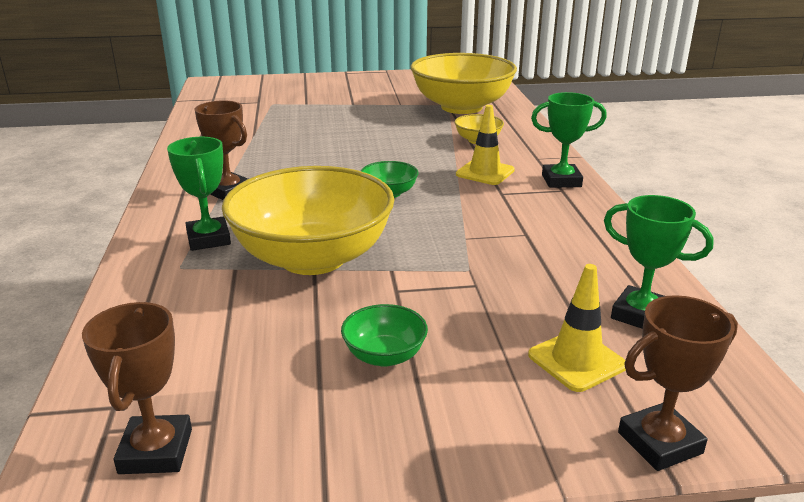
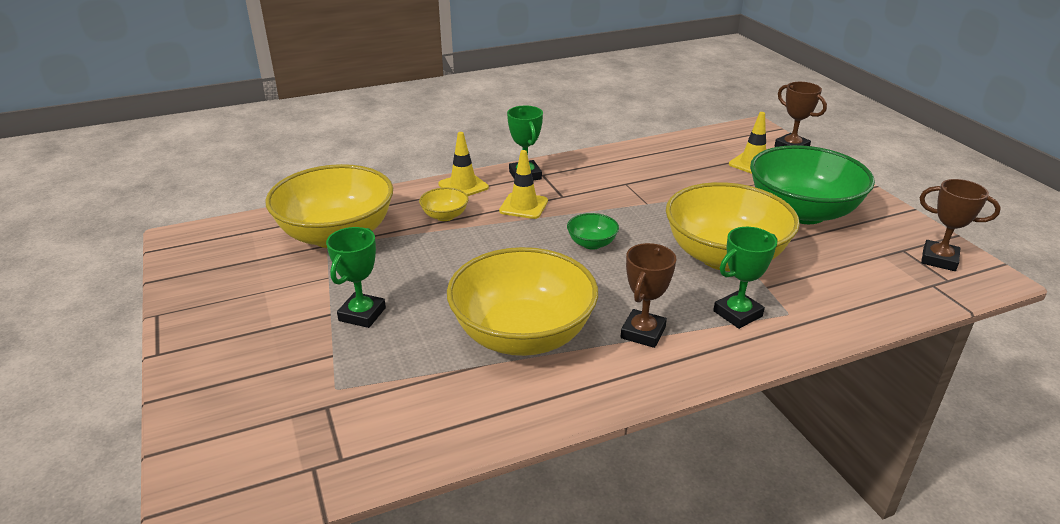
camera: 105 degrees left, 5 degrees up
(156, 451) = (939, 259): brown trophy -> brown trophy turned 45 degrees clockwise
(272, 151) = (522, 335): none -> yellow bowl
(384, 355) = (802, 212): green bowl -> green bowl, size x2.39
(540, 151) = (463, 186): none -> yellow traffic cone
(640, 315) = (696, 150): green trophy -> green trophy (362, 314)

